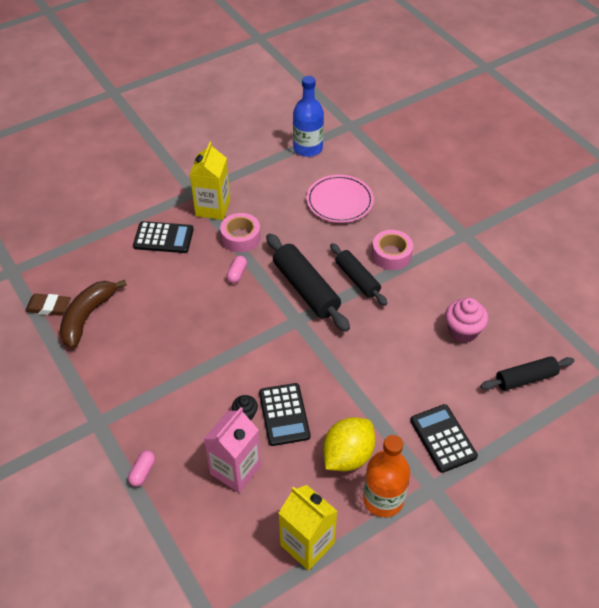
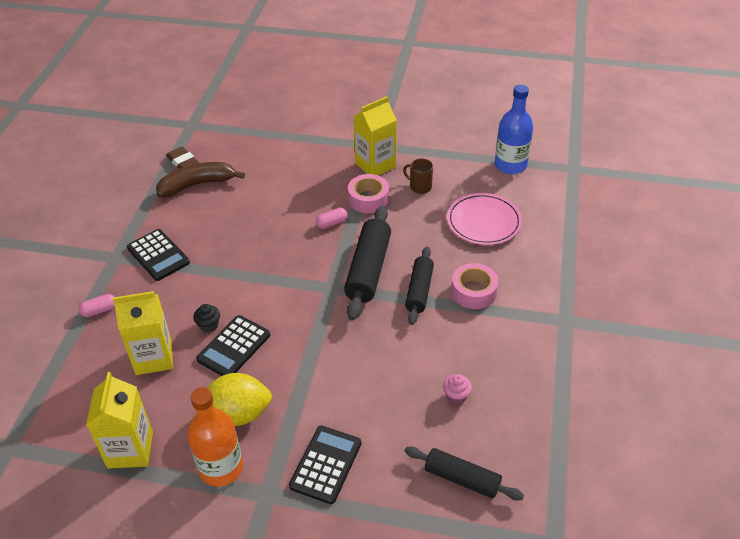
camera: 45 degrees right, 5 degrees down
(163, 238) = (313, 164): black calculator -> black calculator (158, 255)
(235, 470) = (154, 357): pink carton -> yellow carton
(265, 204) = (419, 186): none -> brown mug
(463, 331) = (456, 396): pink cupcake -> pink cupcake, size x0.57

